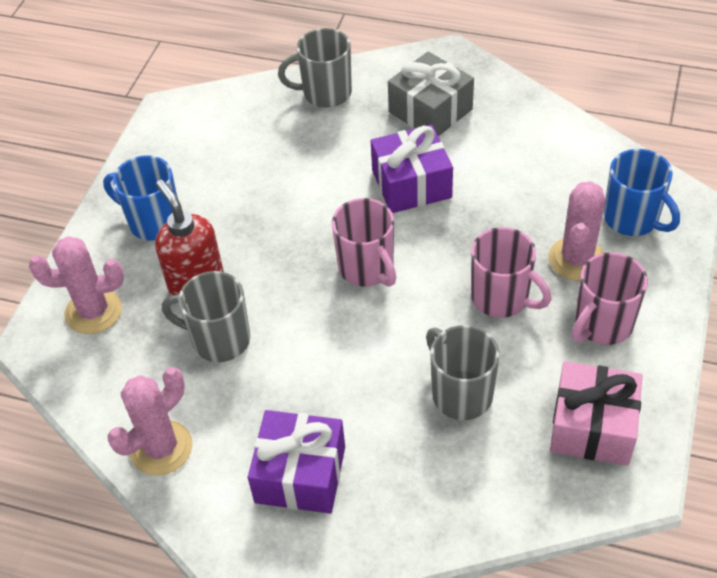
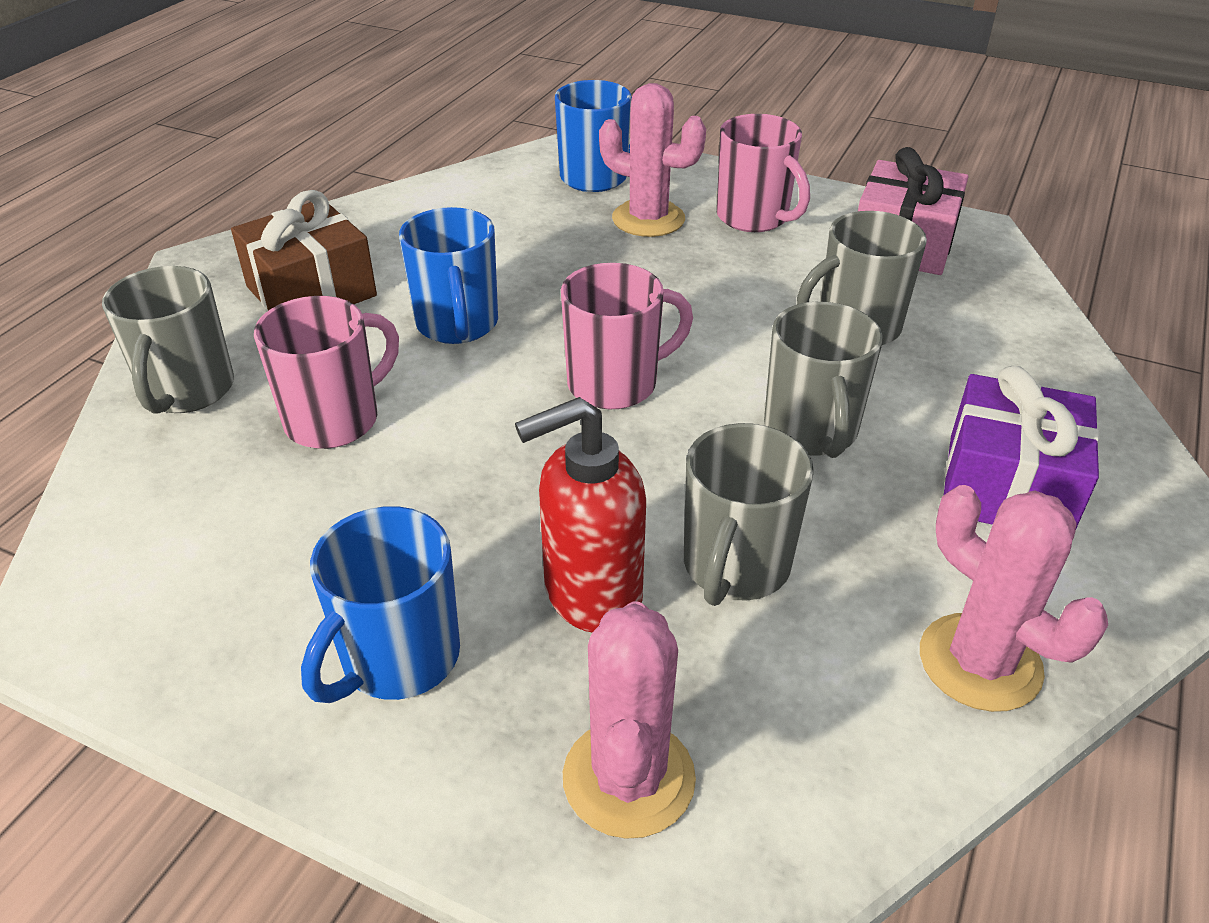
camera: 85 degrees left, 10 degrees down
(338, 370) = (811, 431): none -> grey mug
(411, 184) = (457, 325): purple gift -> blue mug
(430, 111) = (311, 291): grey gift -> brown gift
(501, 298) = (699, 277): pink mug -> pink mug (335, 420)

